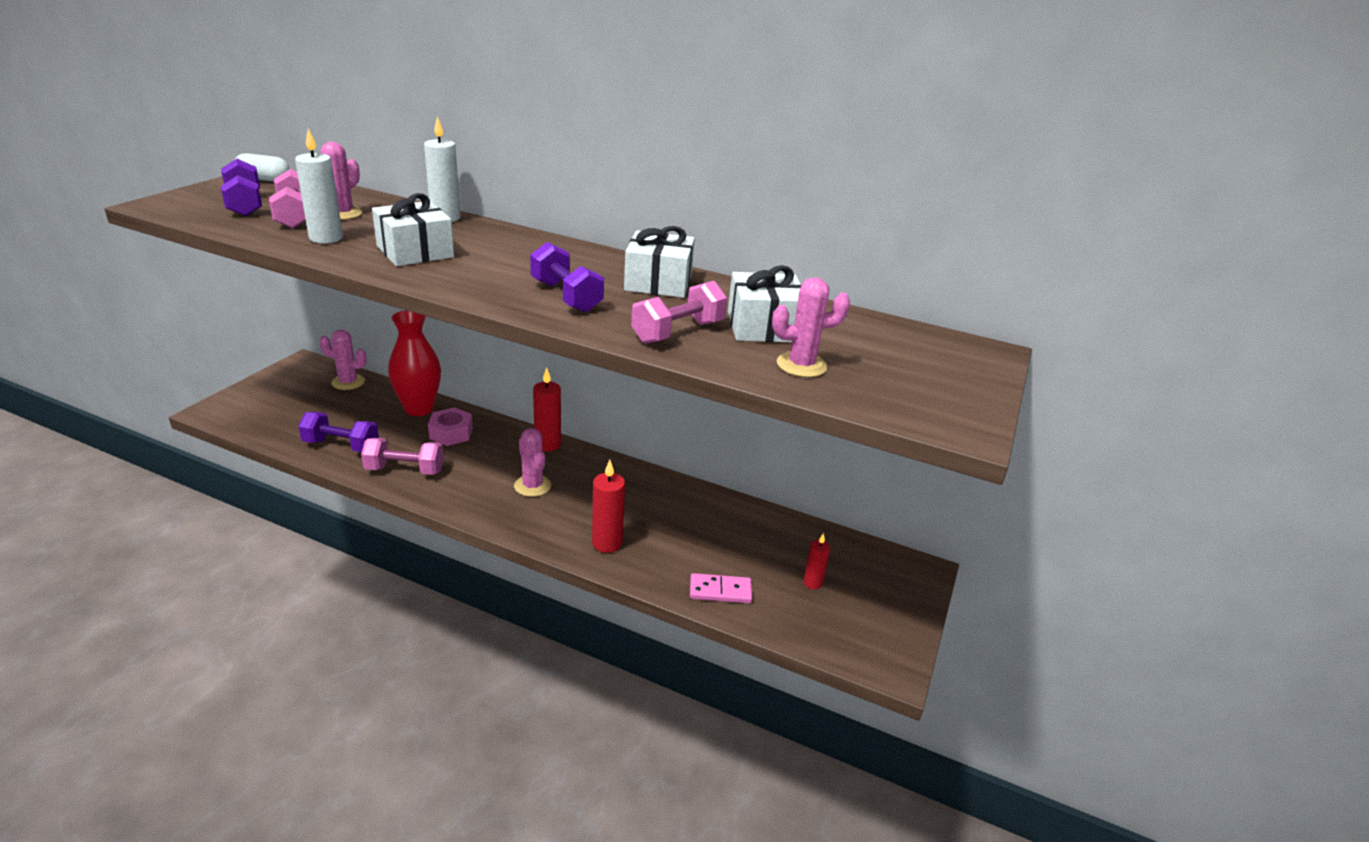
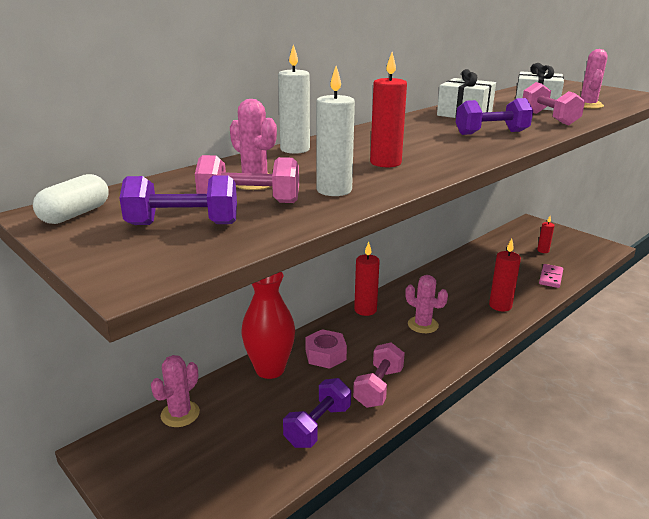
camera: 65 degrees left, 5 degrees down
(415, 252) = (385, 163): white gift -> red candle
(532, 486) = (423, 325): pink cactus -> pink cactus turned 45 degrees clockwise

